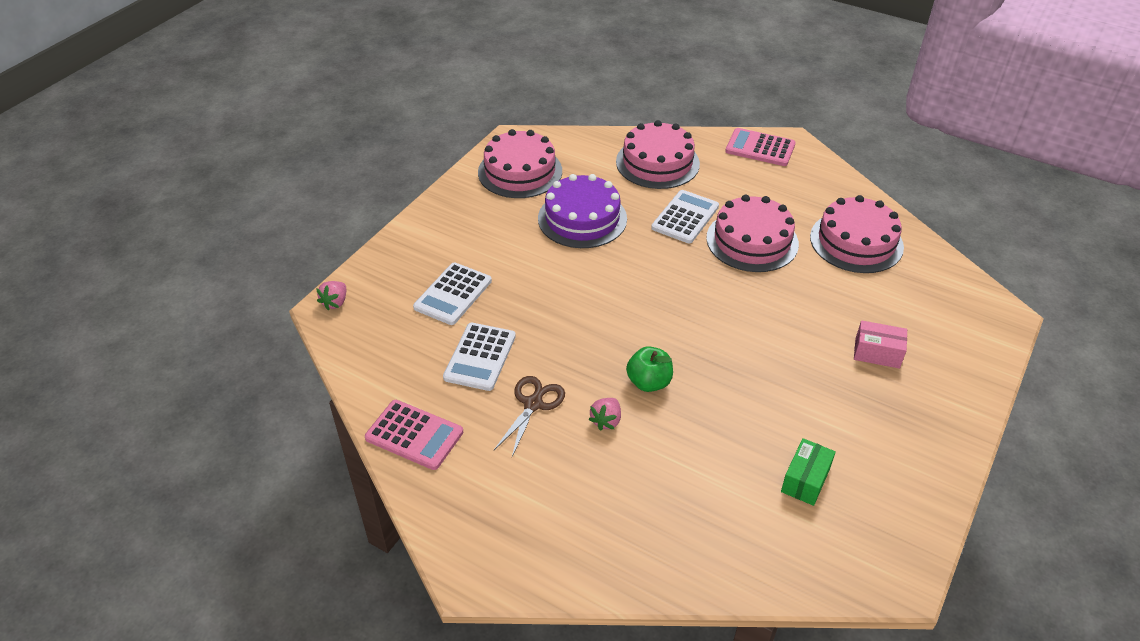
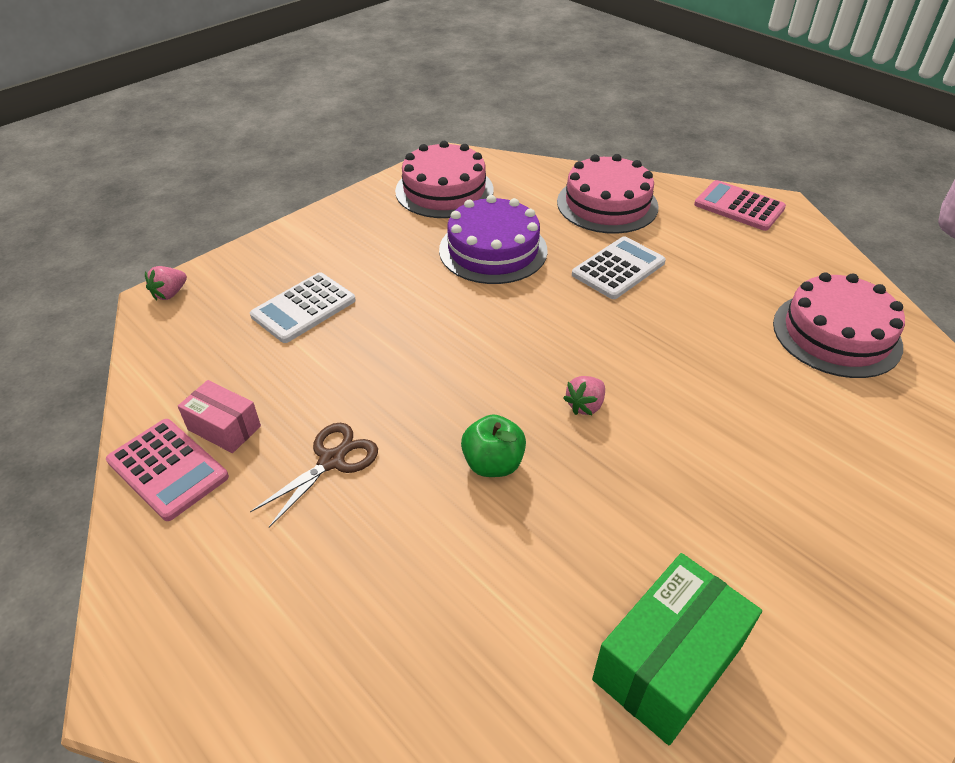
camera: 15 degrees right, 0 degrees up
(480, 357) = (297, 387): white calculator -> none
(606, 421) = (415, 504): pink strawberry -> pink strawberry (585, 405)
(752, 241) = (694, 309): pink cake -> none
(805, 480) = (668, 663): green box -> green box, size x1.70
(877, 353) = (830, 489): pink box -> pink box (224, 428)

